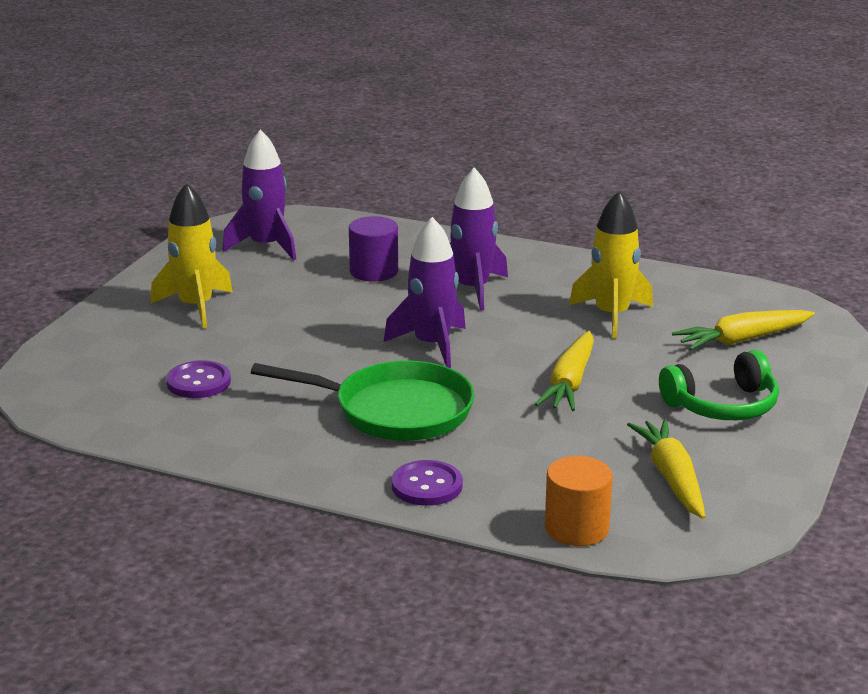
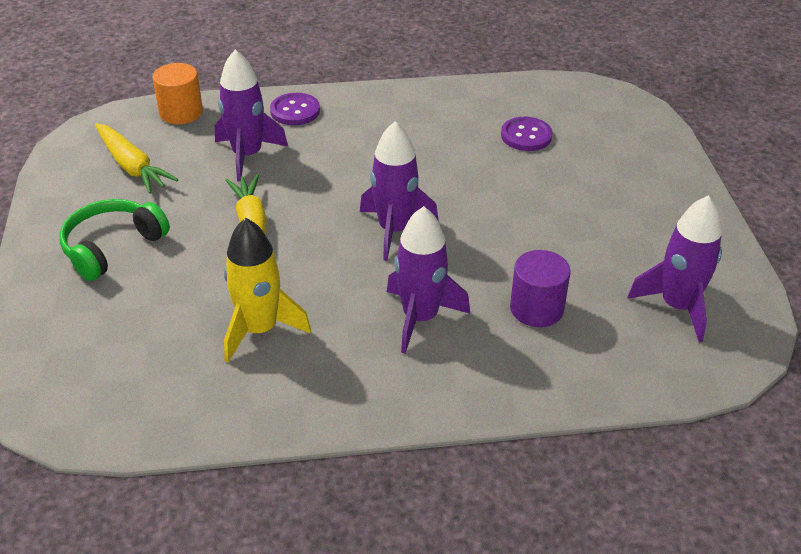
camera: 150 degrees right, 15 degrees up
(196, 307) = (626, 203): yellow rocket -> none
(395, 411) = (365, 158): green pan -> none
(526, 451) = (247, 155): none -> purple rocket
(742, 340) = (114, 340): yellow carrot -> none

